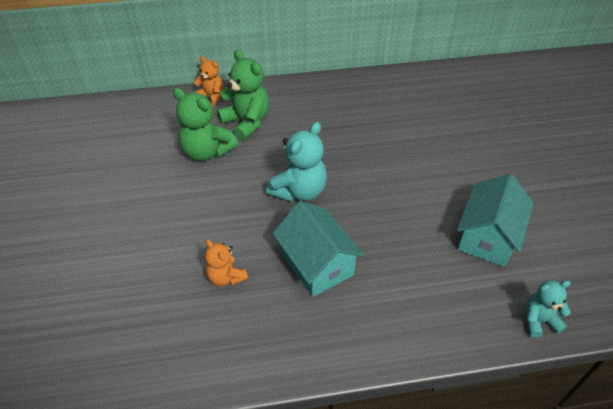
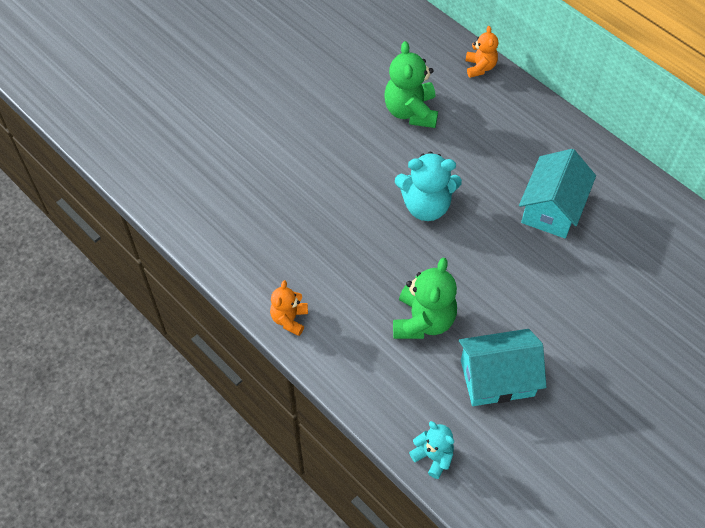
camera: 55 degrees right, 10 degrees up
(226, 277) = (298, 211): orange teddy bear -> orange teddy bear (289, 319)
(247, 122) = (472, 115): green teddy bear -> green teddy bear (423, 321)
(316, 264) = (360, 264): turquoise house -> turquoise house (552, 208)

